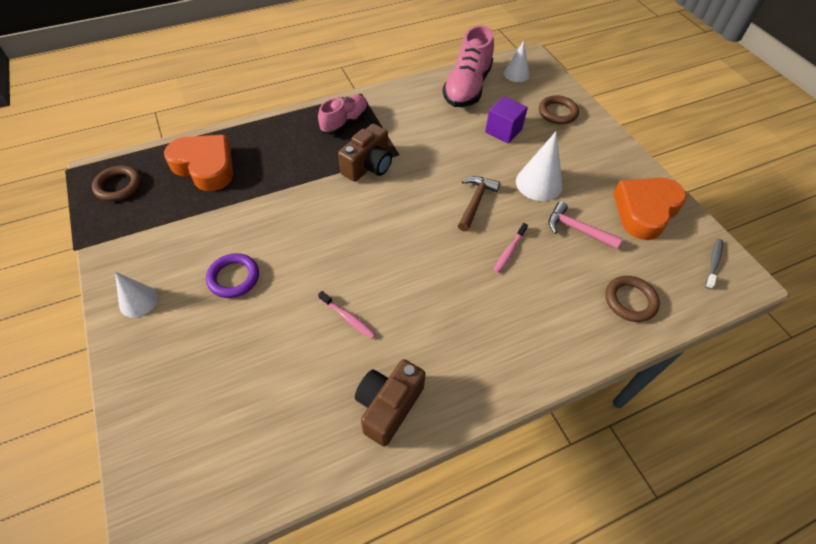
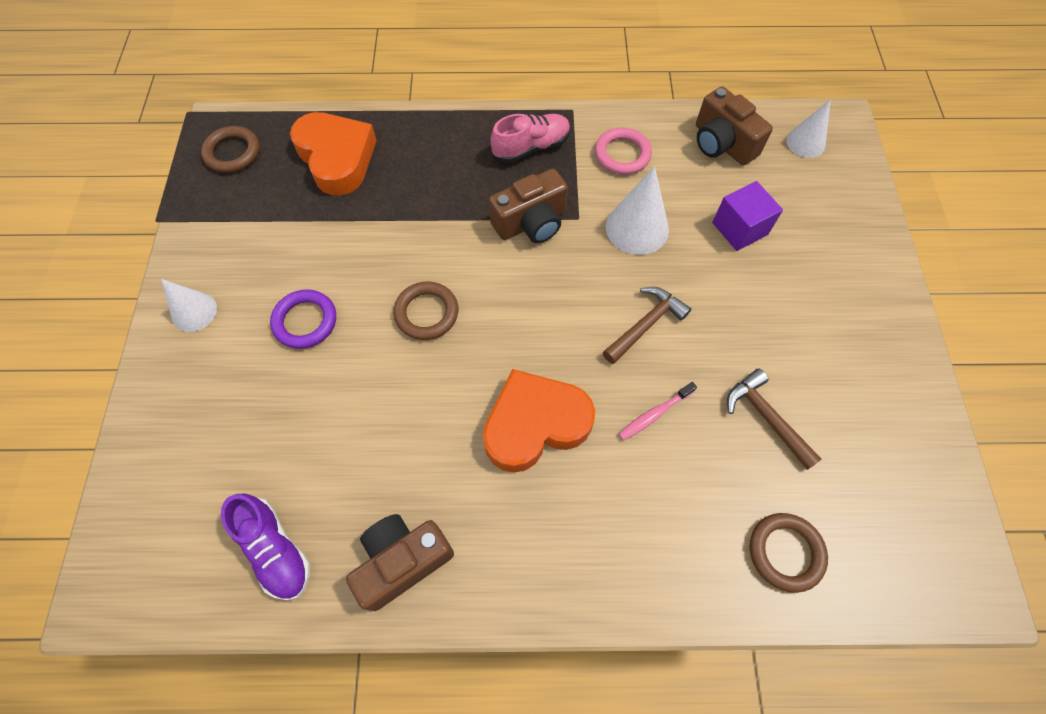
camera: 25 degrees right, 10 degrees up
(287, 438) = (275, 550): none -> purple shoe
(348, 318) = (409, 426): pink toothbrush -> none
(408, 110) = (622, 154): none -> pink ring
(467, 87) = (722, 144): pink shoe -> brown camera
(539, 183) = (748, 327): white cone -> white cone (637, 228)
(557, 112) = (835, 225): brown ring -> brown ring (426, 313)
(577, 229) = (766, 417): pink hammer -> brown hammer
(645, 211) = (883, 426): orange heart -> orange heart (535, 424)
(713, 263) = (944, 546): grey toothbrush -> none

